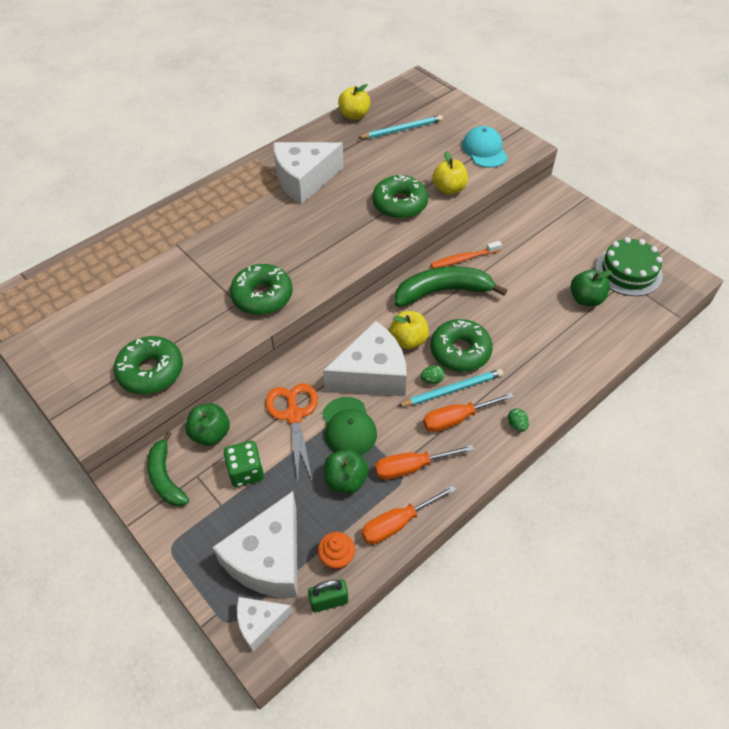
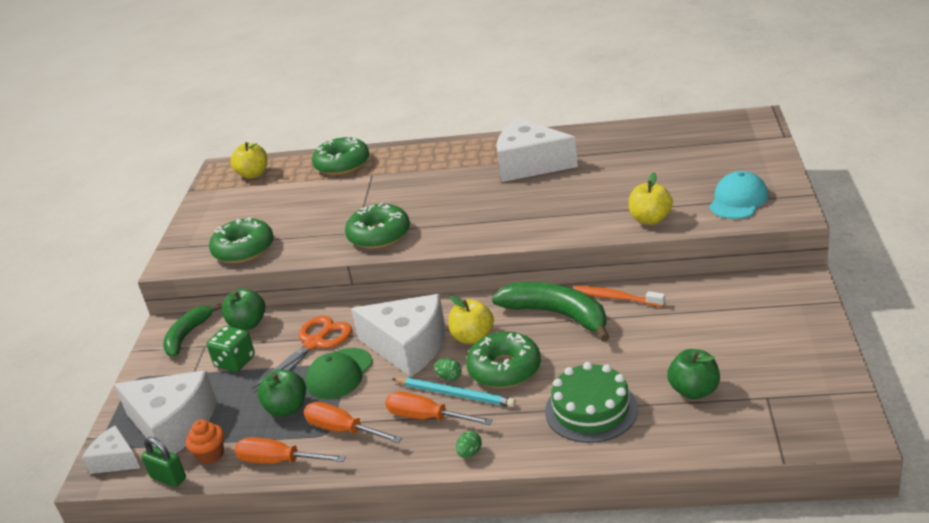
camera: 50 degrees right, 20 degrees down
(269, 559) = (173, 425): white cheese -> white cheese turned 135 degrees counterclockwise
(354, 115) = (648, 129): yellow apple -> yellow apple (253, 174)
(399, 204) = (585, 214): green donut -> green donut (342, 164)
(402, 129) = (677, 155): turquoise pencil -> none
(628, 271) = (783, 390): green cake -> green cake (591, 410)

